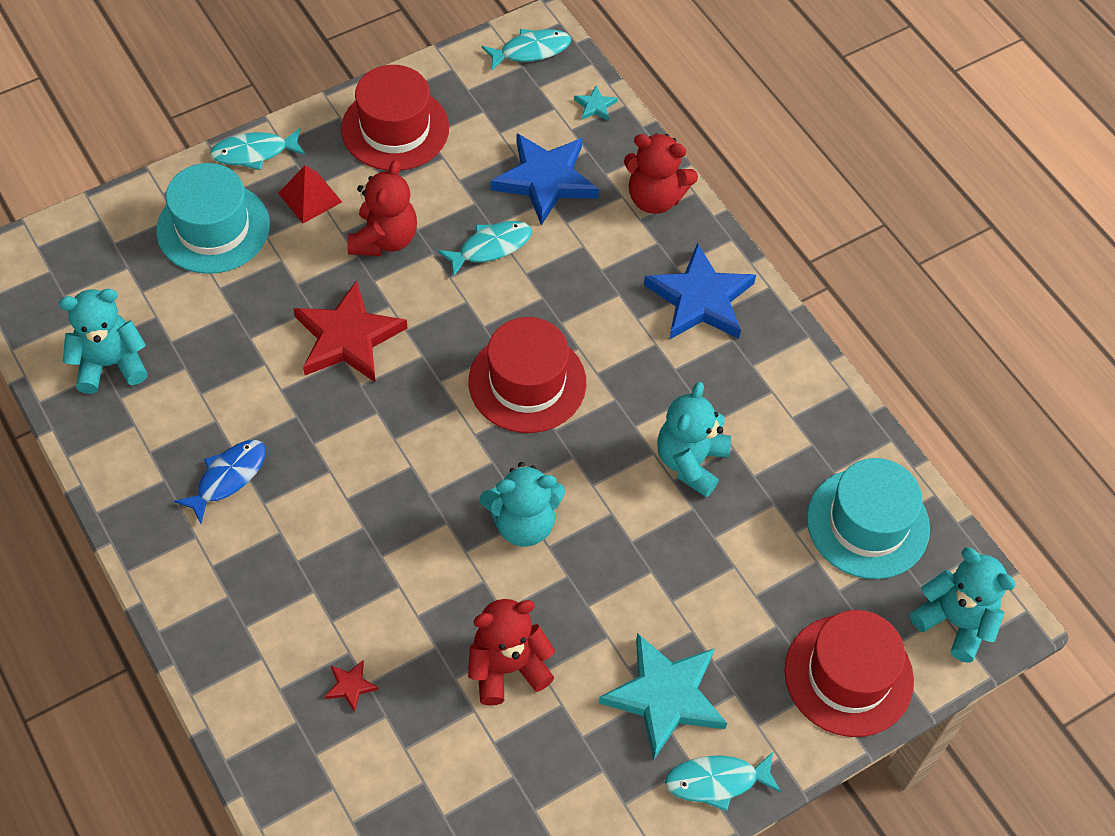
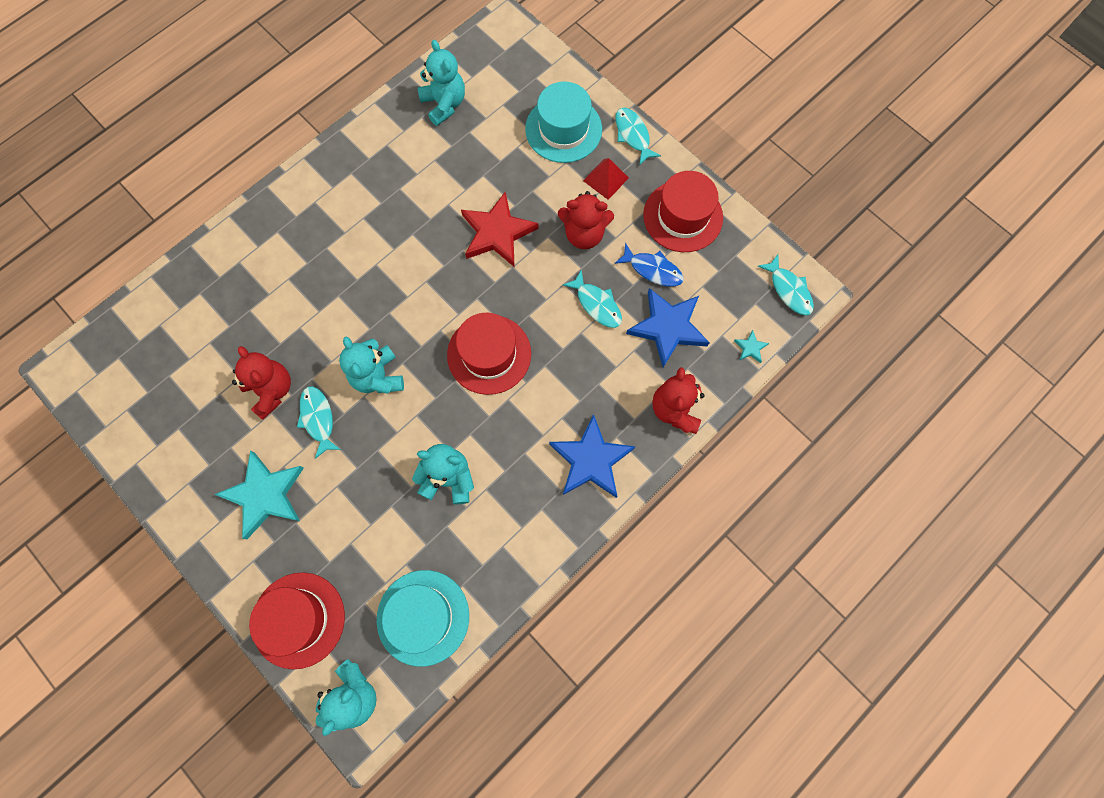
camera: 80 degrees right, 15 degrees up
(228, 477) = (377, 193): blue fish -> blue fish (652, 269)
(350, 686) = (246, 301): red star -> none
(717, 781) = (209, 540): turquoise fish -> turquoise fish (318, 419)

